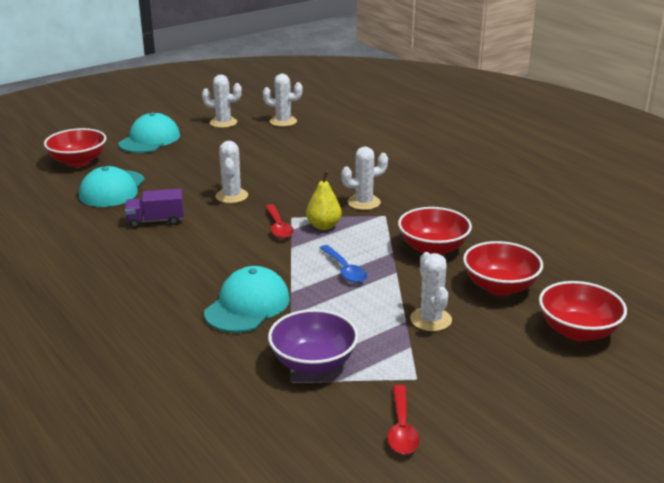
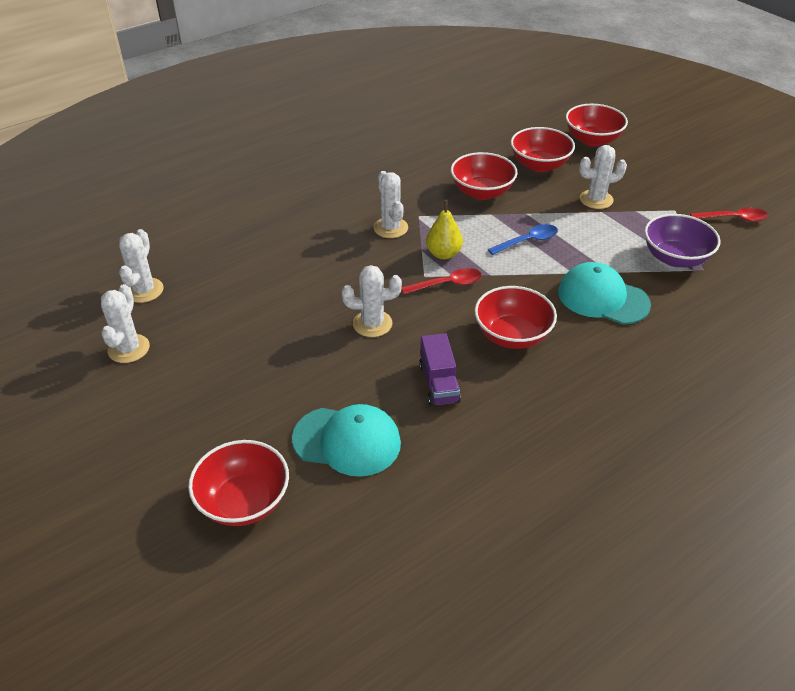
camera: 90 degrees left, 15 degrees up
(150, 139) = (173, 425): turquoise cap -> none
(203, 254) = (512, 335): none -> red bowl

